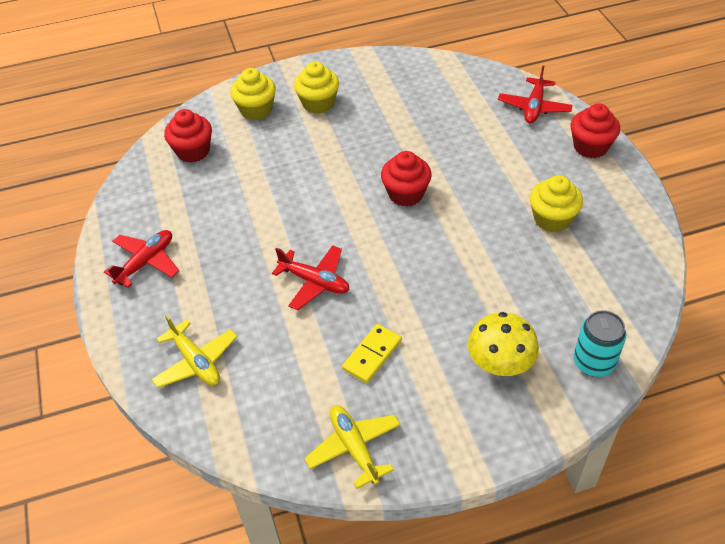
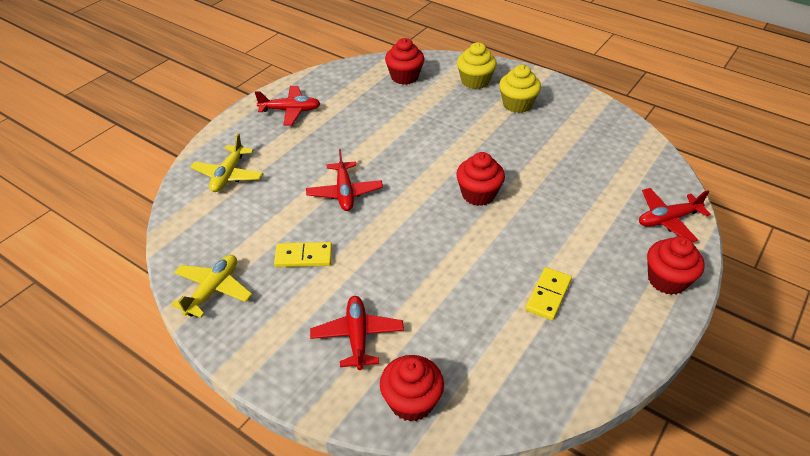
camera: 50 degrees right, 5 degrees down
(500, 363) = (357, 336): yellow mushroom -> red plane
(552, 219) = (548, 295): yellow cupcake -> yellow domino
(593, 362) = (411, 401): turquoise can -> red cupcake

